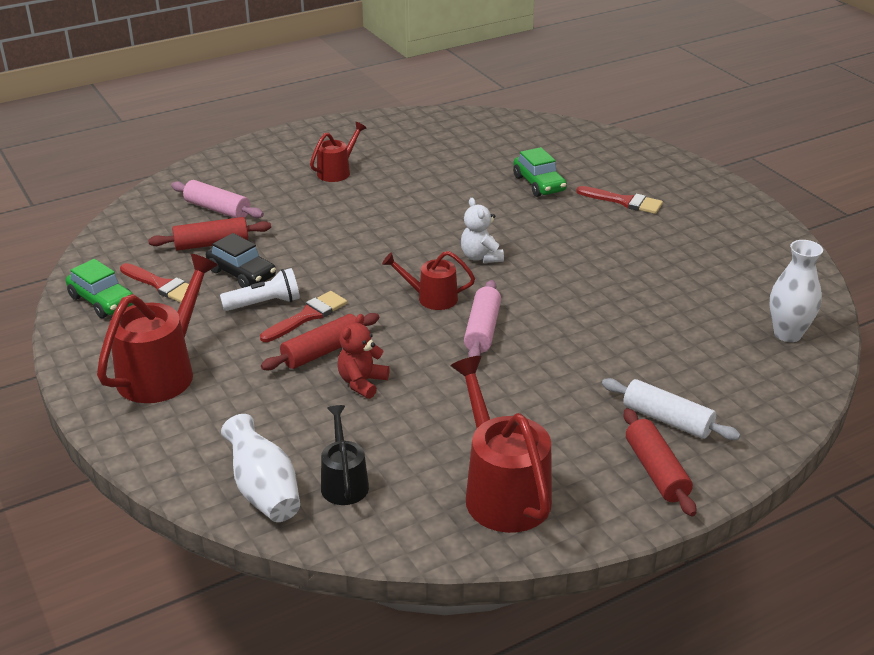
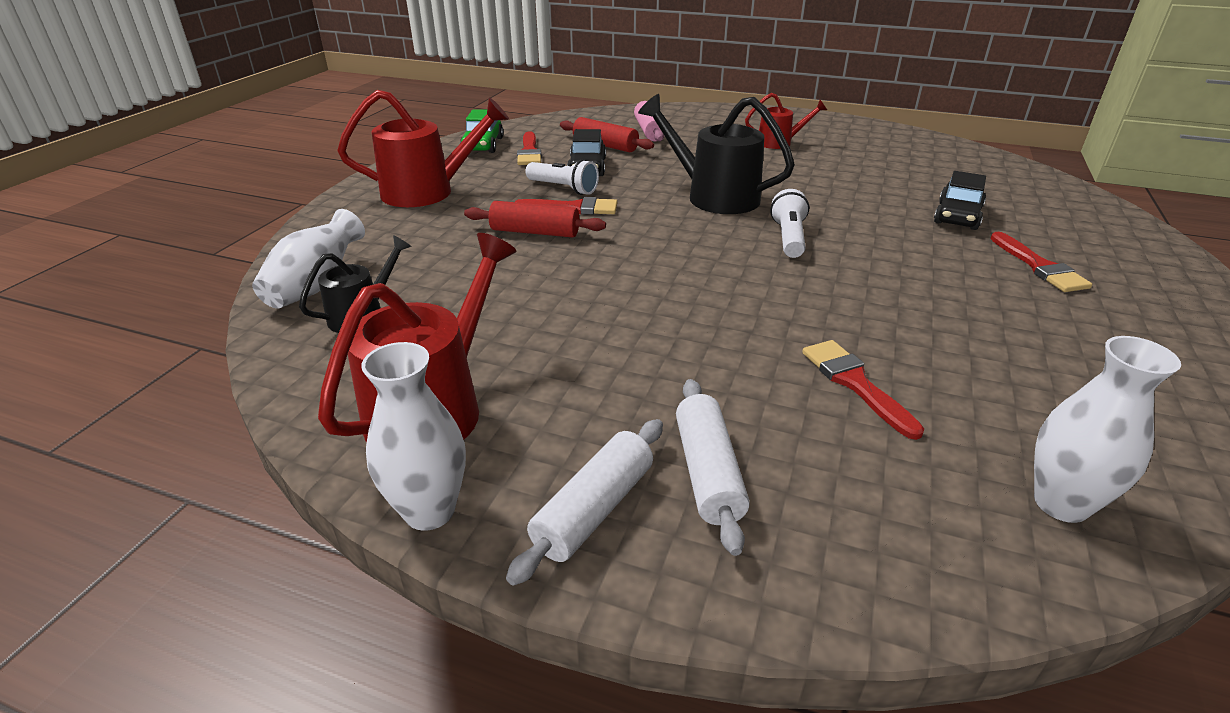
camera: 50 degrees right, 0 degrees up
(362, 383) = (516, 264): red teddy bear -> none
(380, 249) = (713, 196): none -> black watering can
(431, 298) = (685, 243): red watering can -> none
(481, 257) = (788, 238): white teddy bear -> white flashlight
(482, 330) = (681, 285): pink rolling pin -> none
(539, 184) = (957, 216): green car -> black car
(599, 529) = (429, 511): none -> white vase
(651, 331) = (855, 383): none -> red brush
(656, 471) = (593, 509): red rolling pin -> white rolling pin

